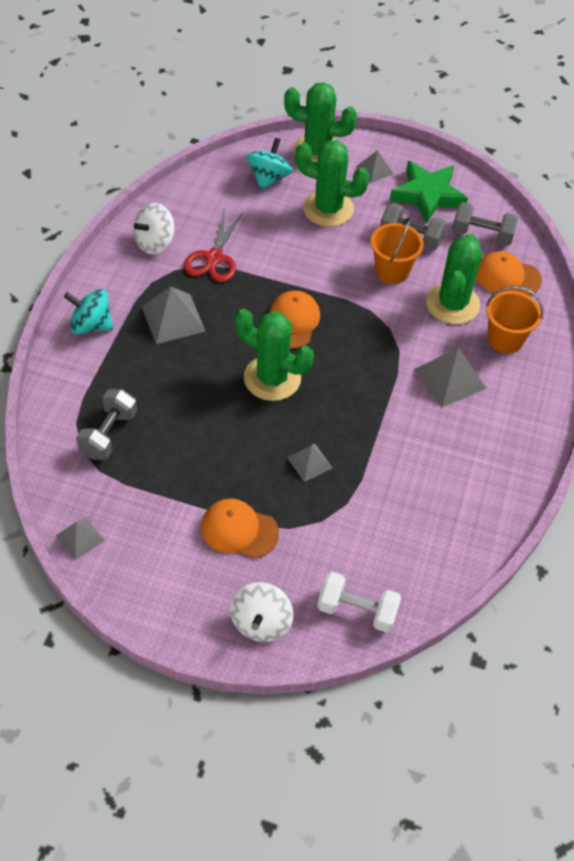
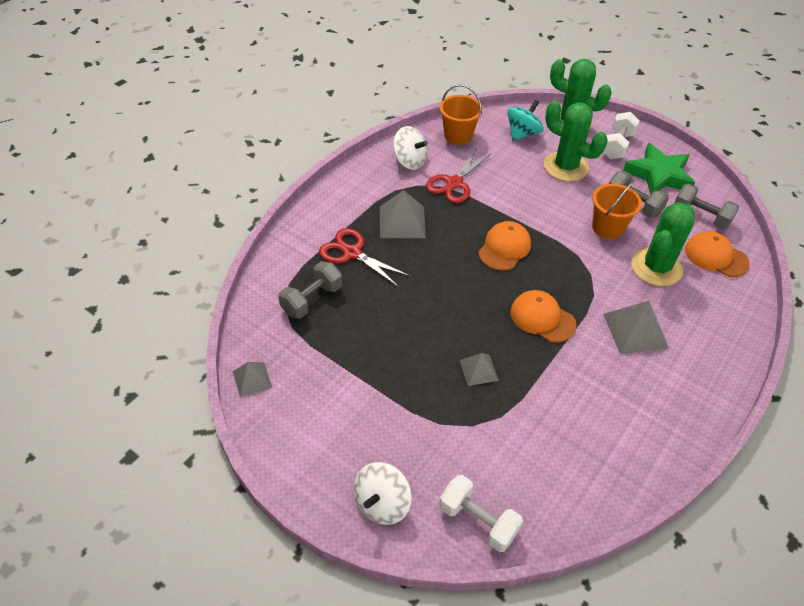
camera: 20 degrees right, 5 degrees down
(91, 325) = (333, 211): turquoise spinning top -> none
(132, 369) = (352, 253): none -> red scissors
(155, 242) = (409, 161): white spinning top -> white spinning top turned 120 degrees counterclockwise
(239, 530) = (393, 412): orange cap -> orange cap (542, 318)
(272, 378) = (470, 290): green cactus -> none
(375, 170) = (616, 146): grey pyramid -> white dumbbell
(505, 339) = (699, 309): orange bucket -> orange bucket (458, 135)

